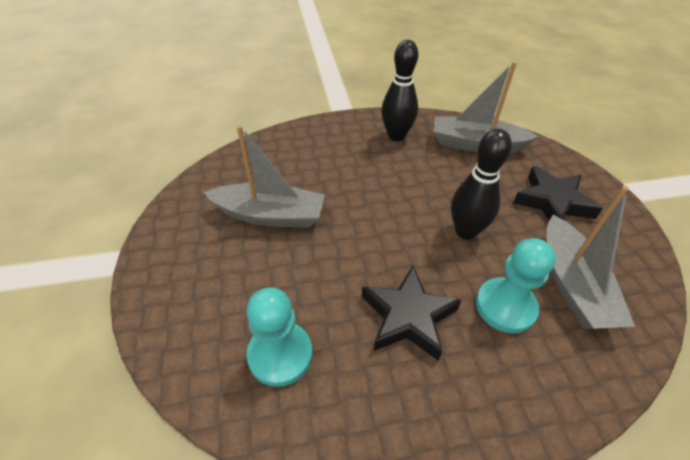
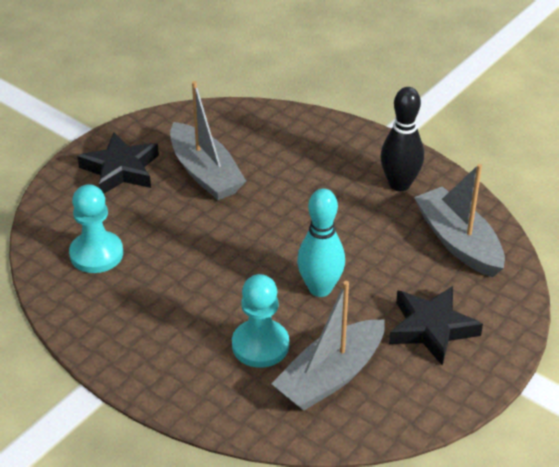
camera: 50 degrees right, 5 degrees down
(408, 316) = (192, 297): black star -> black star (121, 169)
(466, 231) = (320, 288): black bowling pin -> turquoise bowling pin

